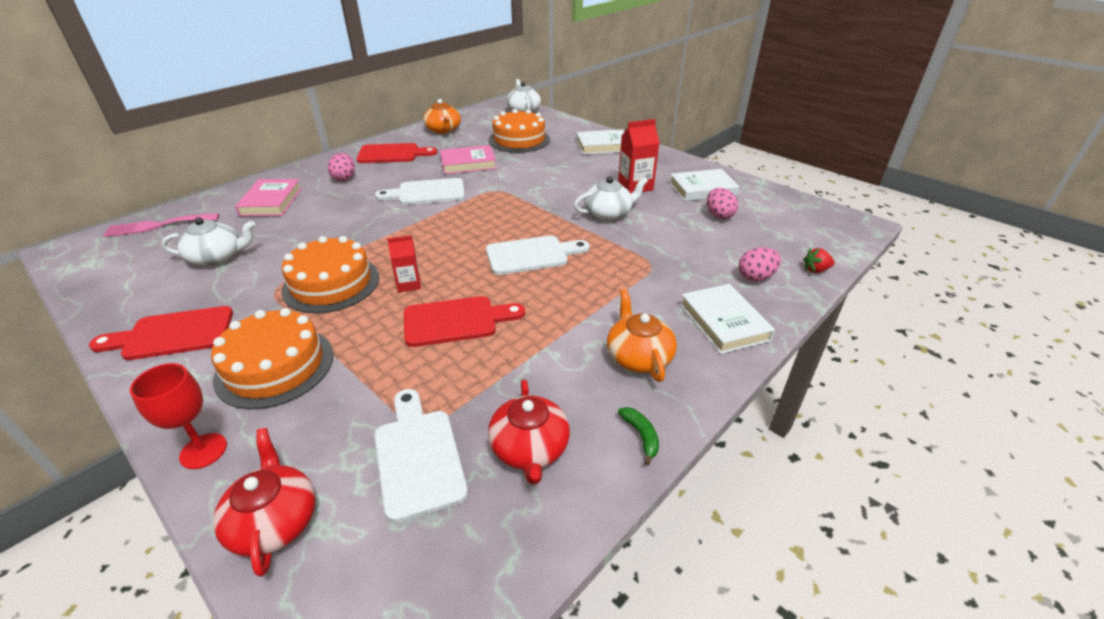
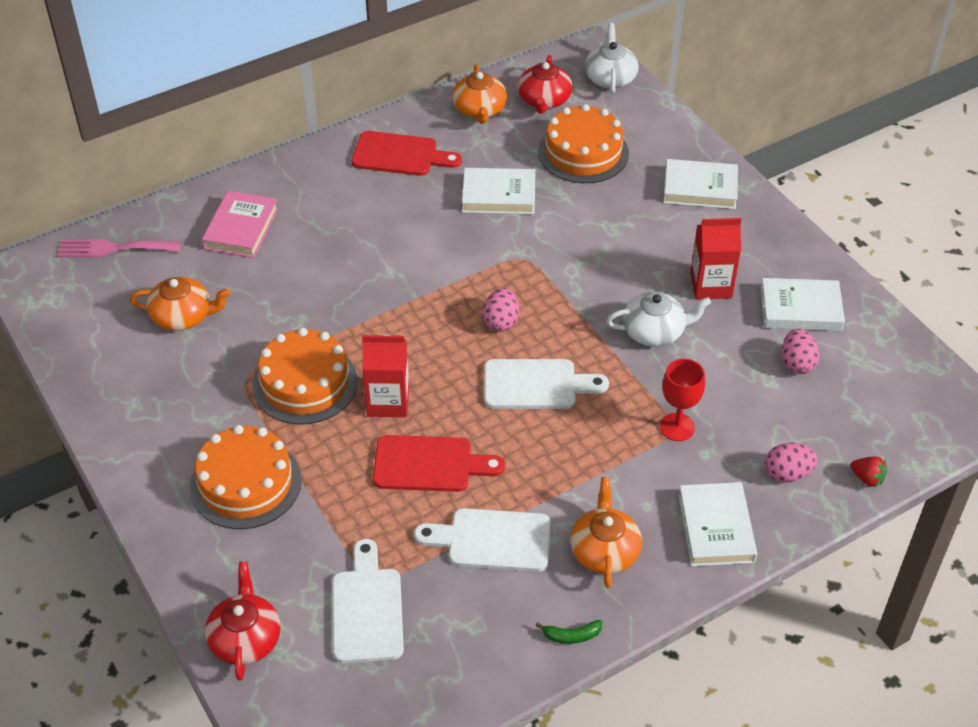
camera: 15 degrees right, 10 degrees up
(173, 334) = (147, 421): red cutting board -> none
(203, 451) = (186, 561): red goblet -> red goblet (677, 427)
(217, 257) = (183, 316): white teapot -> orange teapot
(344, 178) = (332, 197): pink egg -> pink egg (501, 321)
(409, 284) = (388, 402): red carton -> red carton, size x1.57
(427, 192) = (433, 247): white cutting board -> white cutting board (492, 540)
(468, 164) = (499, 195): pink book -> white book
(529, 448) = (466, 624): red teapot -> red teapot (544, 100)
(641, 436) = (571, 636): green banana -> green banana turned 90 degrees clockwise
(815, 270) = (867, 478): red strawberry -> red strawberry turned 150 degrees counterclockwise

